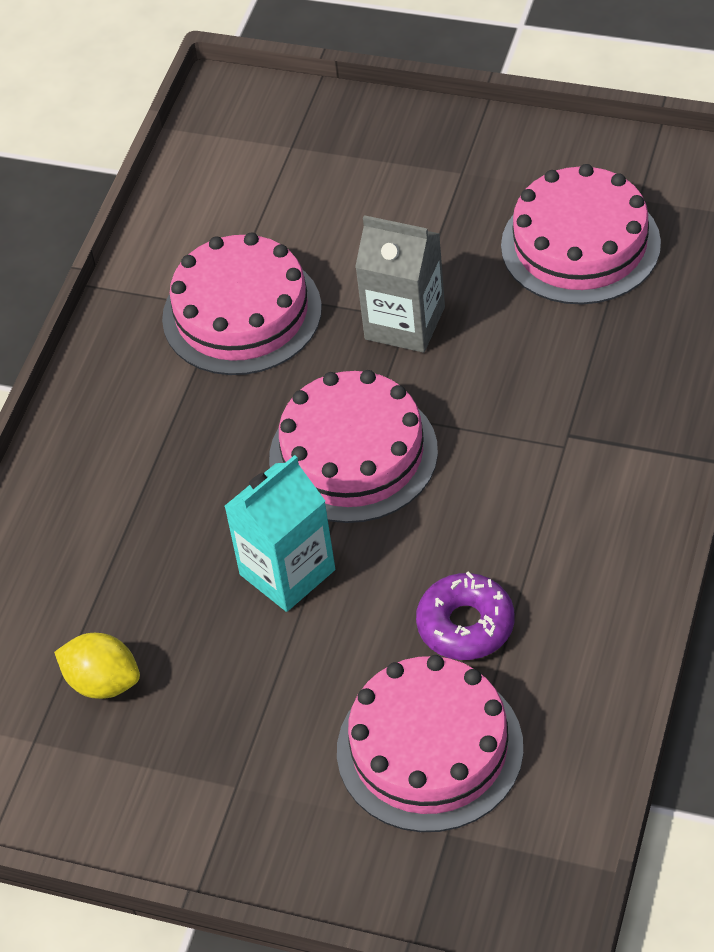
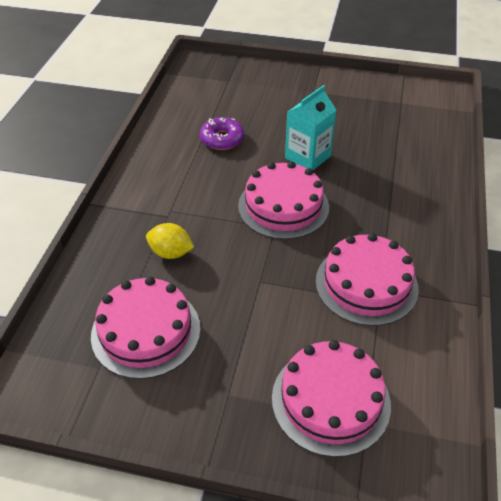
camera: 170 degrees right, 5 degrees down
(103, 682) = (380, 119): yellow lemon -> yellow lemon (171, 253)
(405, 323) = (262, 277): grey carton -> none
(429, 749) = (236, 102): pink cake -> pink cake (330, 400)

